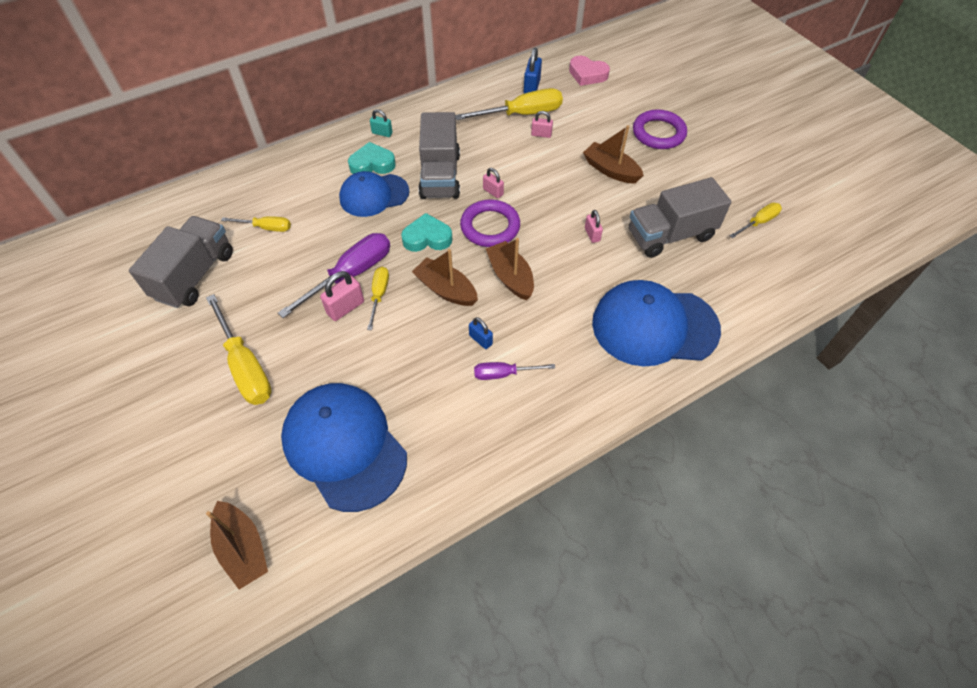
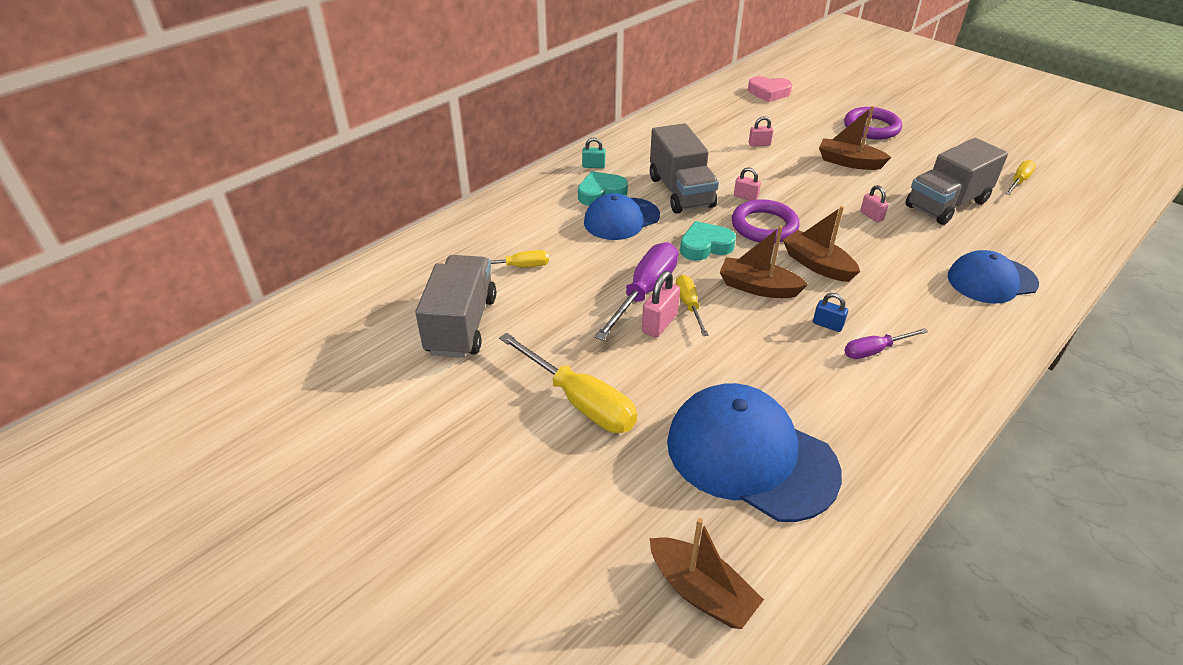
camera: 15 degrees left, 15 degrees down
(521, 114) = (727, 131): yellow screwdriver -> none
(531, 87) = (721, 109): blue padlock -> none
(654, 326) = (991, 280): blue cap -> blue cap, size x0.64

